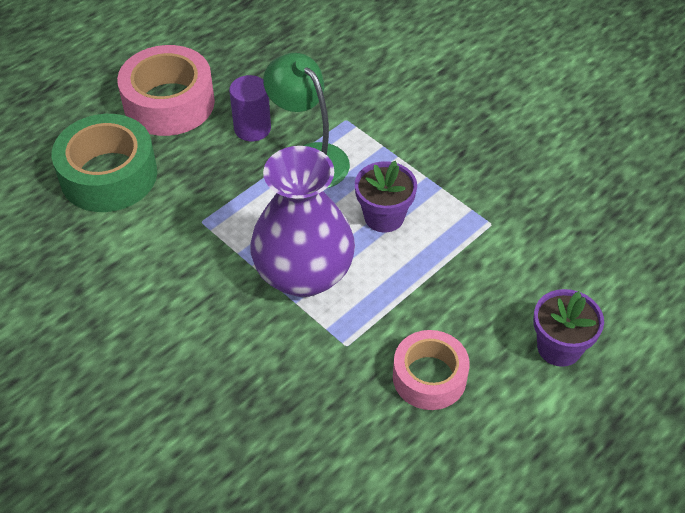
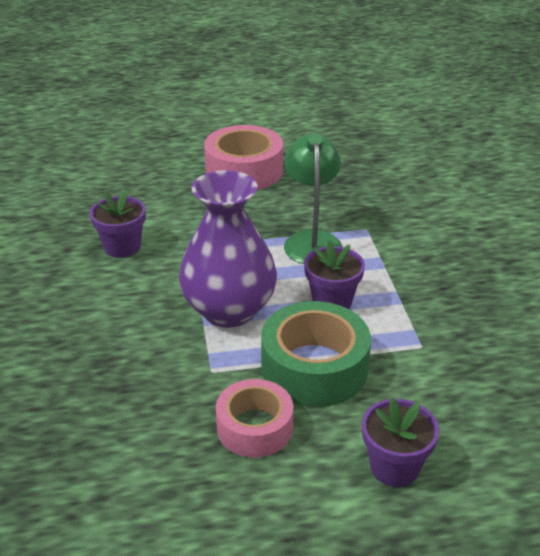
camera: 35 degrees right, 15 degrees down
(109, 175) = (159, 195): green tape -> green tape (314, 368)
(134, 258) = (122, 247): none -> purple flower pot
(252, 128) = (287, 207): purple cylinder -> none

